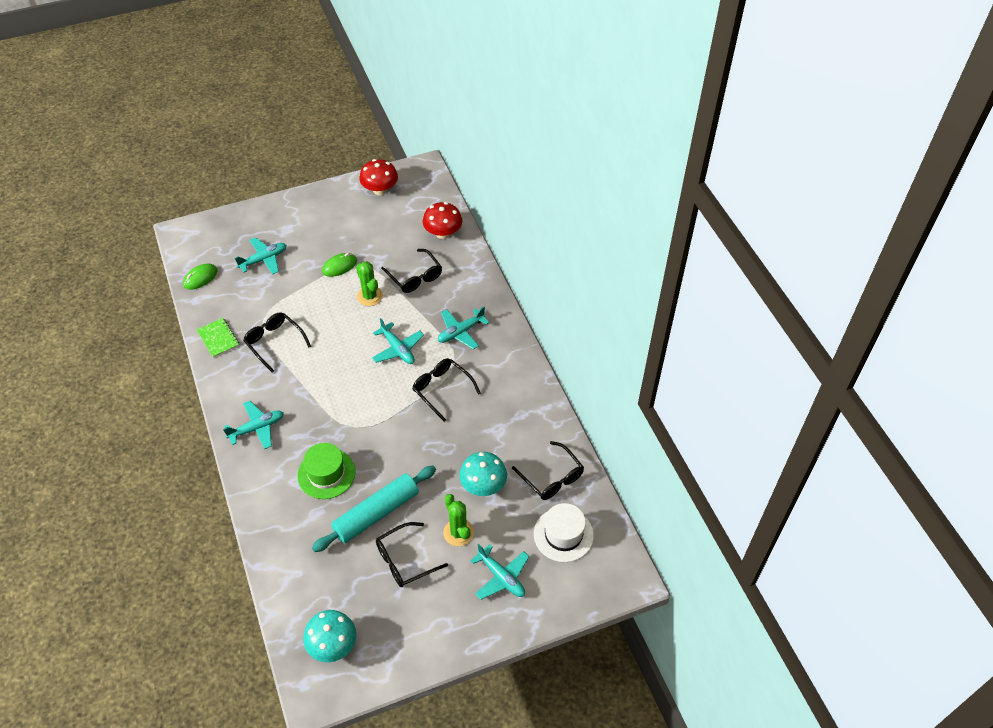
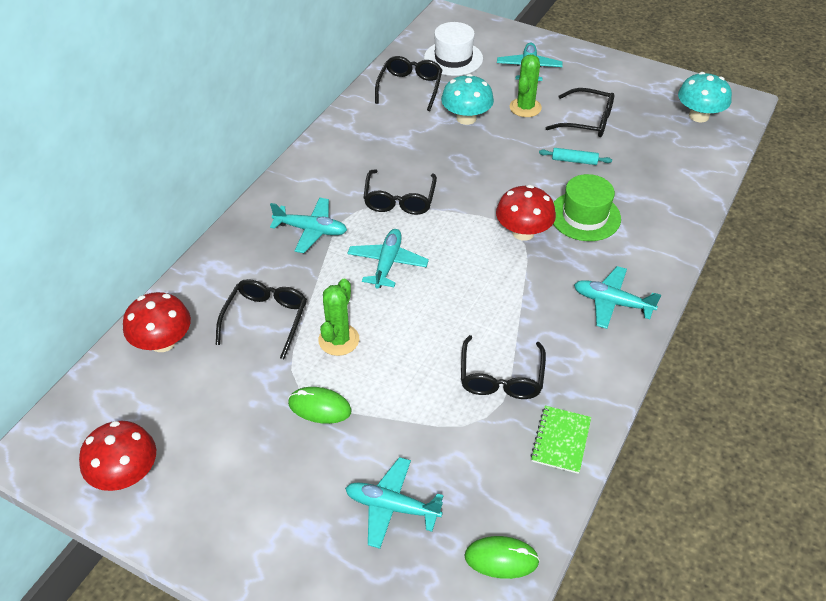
camera: 130 degrees left, 5 degrees down
(350, 430) = (523, 232): none -> red mushroom
(376, 513) = (574, 161): turquoise rolling pin -> turquoise rolling pin, size x0.44

